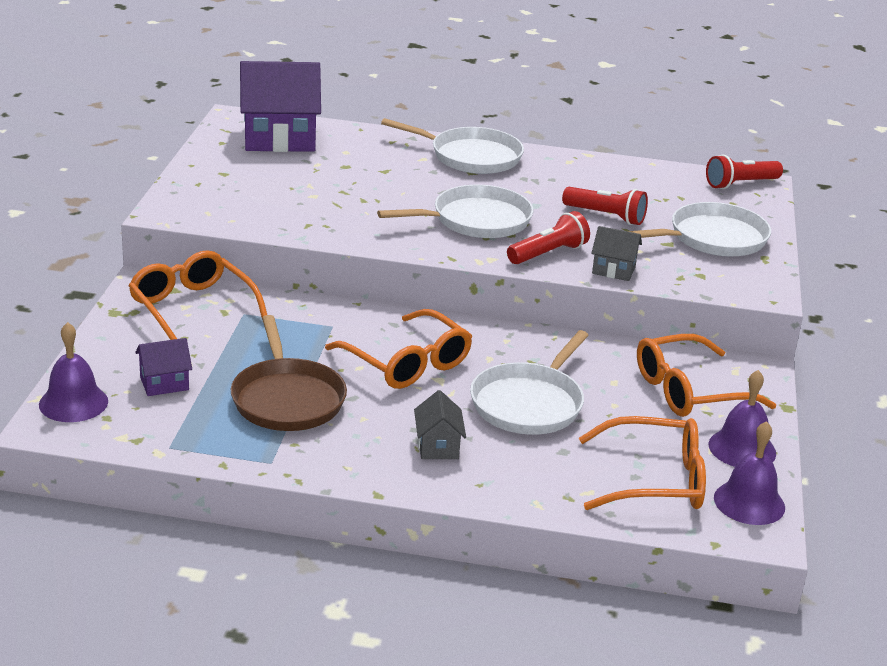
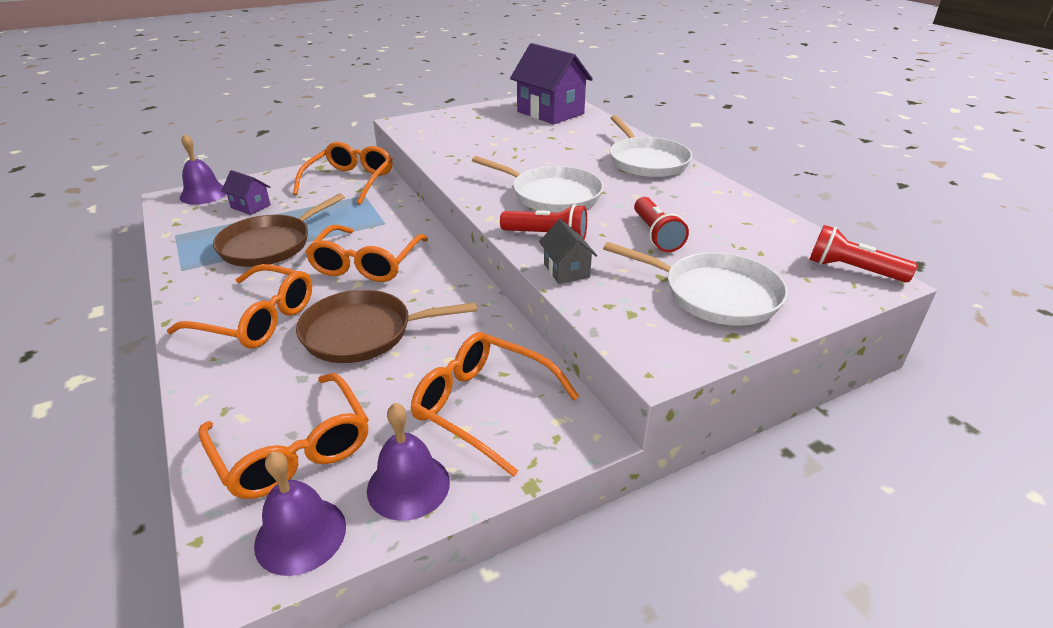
camera: 55 degrees right, 5 degrees up
(438, 446) = (256, 319): grey house -> orange glasses
(529, 404) = (363, 333): white pan -> brown pan

